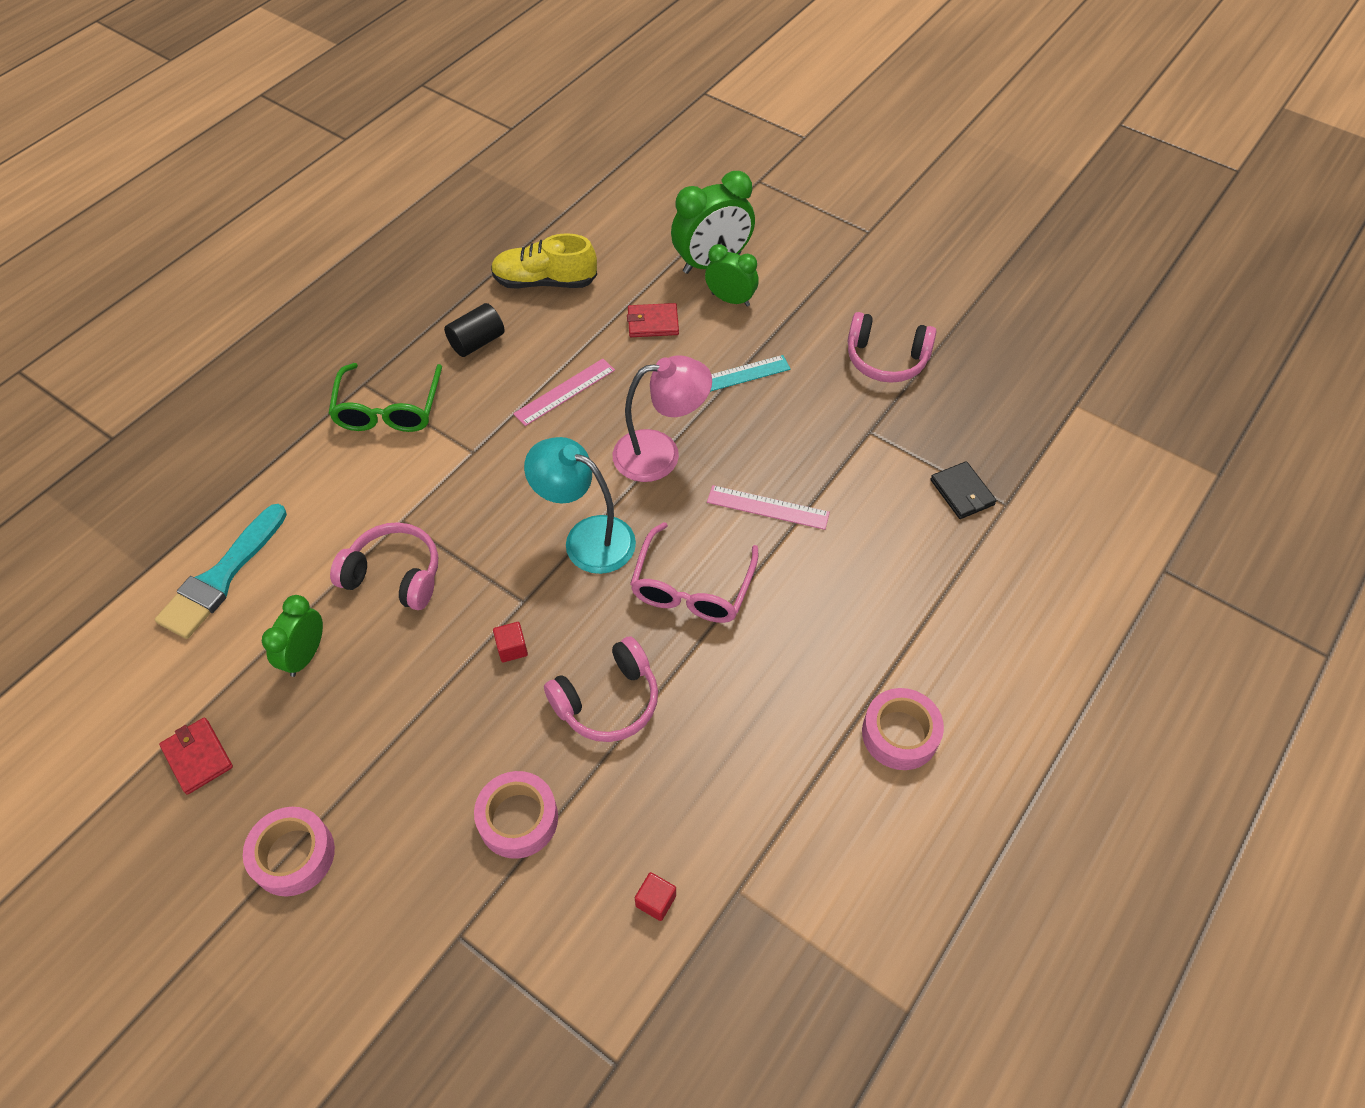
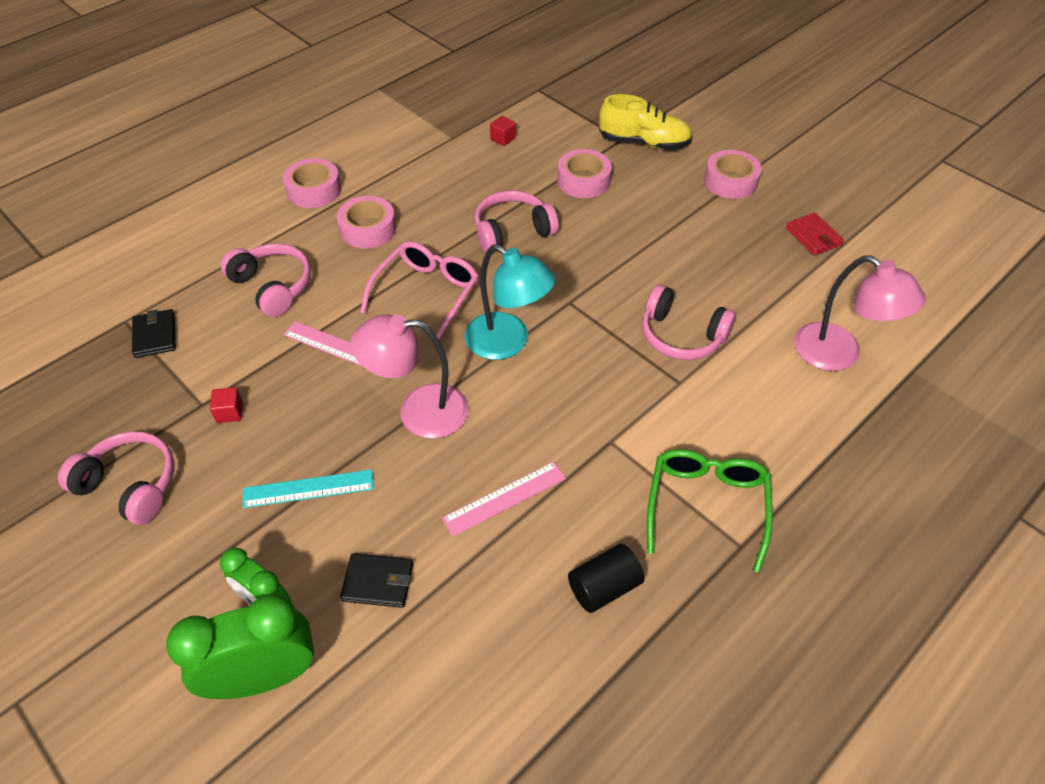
camera: 170 degrees left, 5 degrees down
(221, 577) = (839, 354): turquoise brush -> pink lamp
(305, 655) = (748, 287): green clock -> none
(512, 648) = (581, 271): red cube -> red cube (230, 412)
(545, 282) = (506, 681): yellow shoe -> yellow shoe (644, 143)
(653, 323) = (378, 582): red wallet -> black wallet
(797, 674) = (368, 229): none -> pink tape
(872, 570) = (273, 286): none -> pink headphones

